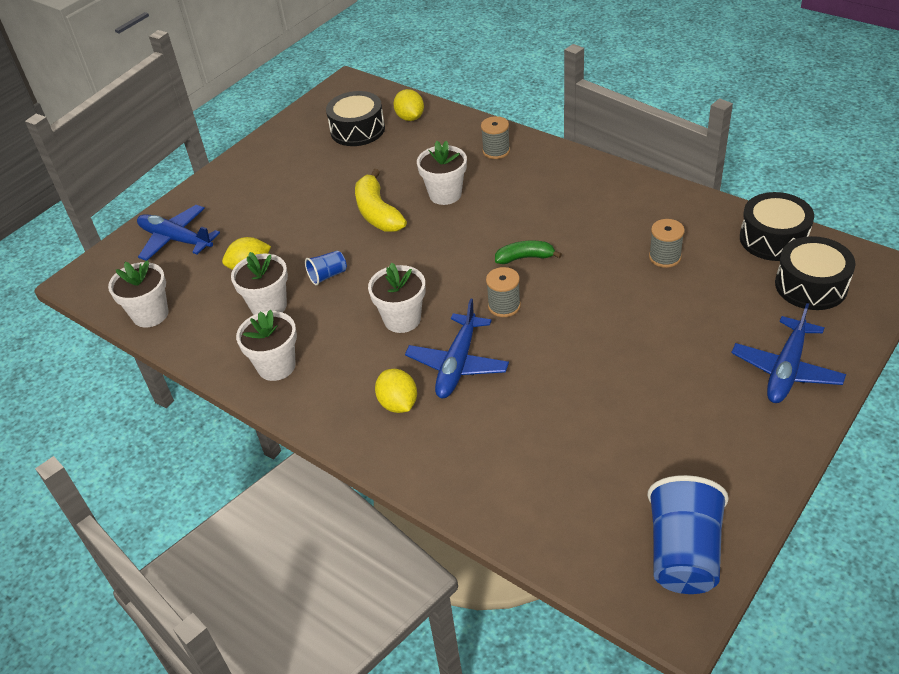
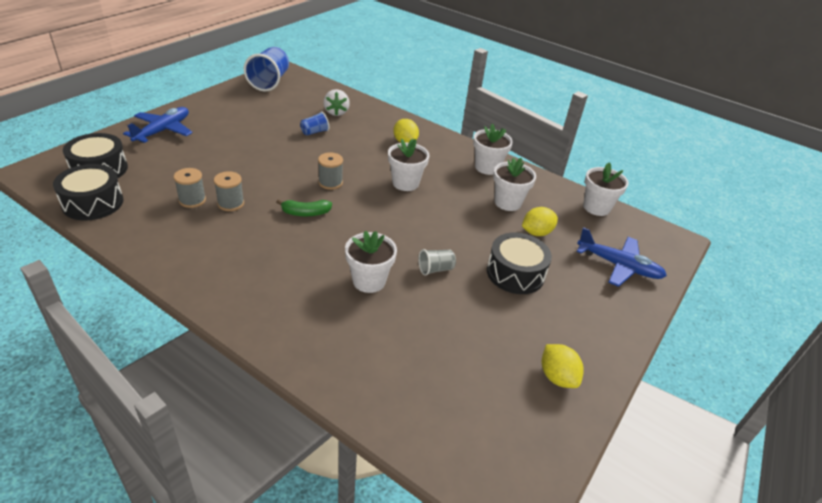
camera: 170 degrees right, 5 degrees down
(328, 276) = (468, 219): blue cup -> blue cup (314, 132)
(357, 130) = (478, 391): black drum -> black drum (515, 273)
(377, 213) = (435, 269): yellow banana -> grey cup
(410, 118) = (410, 405): yellow lemon -> yellow lemon (557, 377)
(457, 364) = (367, 155): blue plane -> none
(496, 151) = (306, 330): grey spool -> grey spool (231, 203)
(523, 467) = (336, 112): none -> white strawberry

